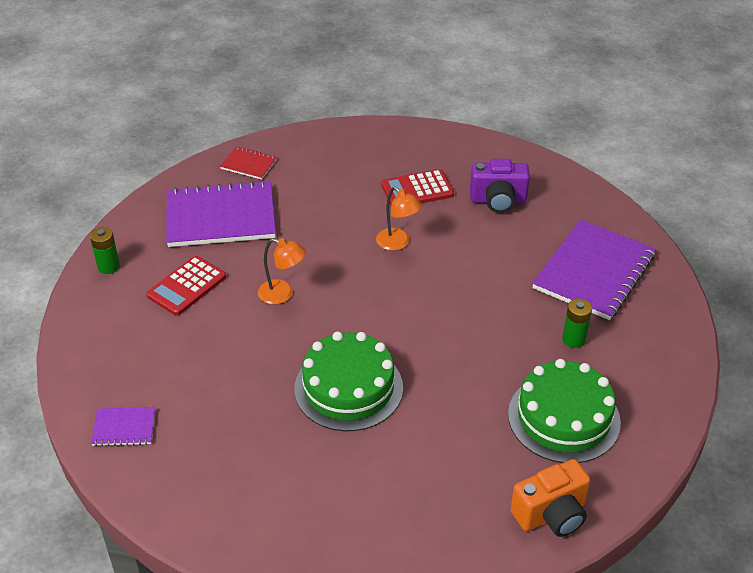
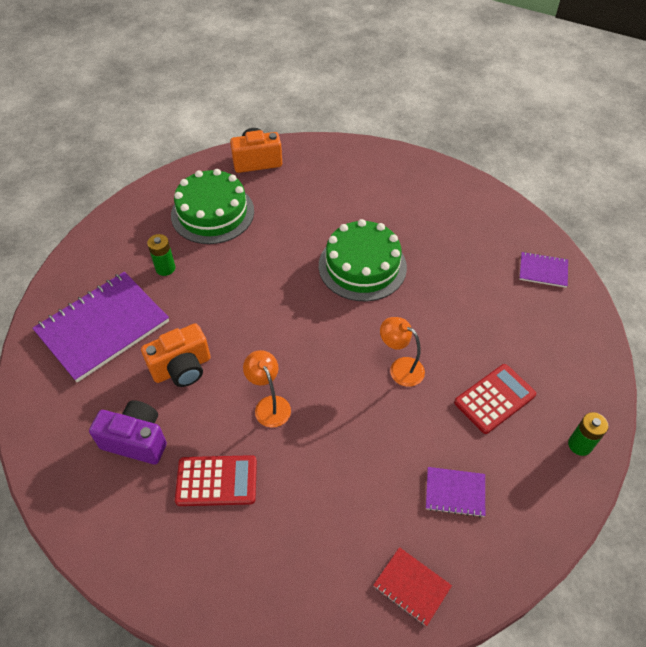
camera: 165 degrees left, 10 degrees up
(221, 217) = (455, 492): purple notebook -> purple notebook, size x0.46
(493, 254) = (182, 368): none -> orange camera

